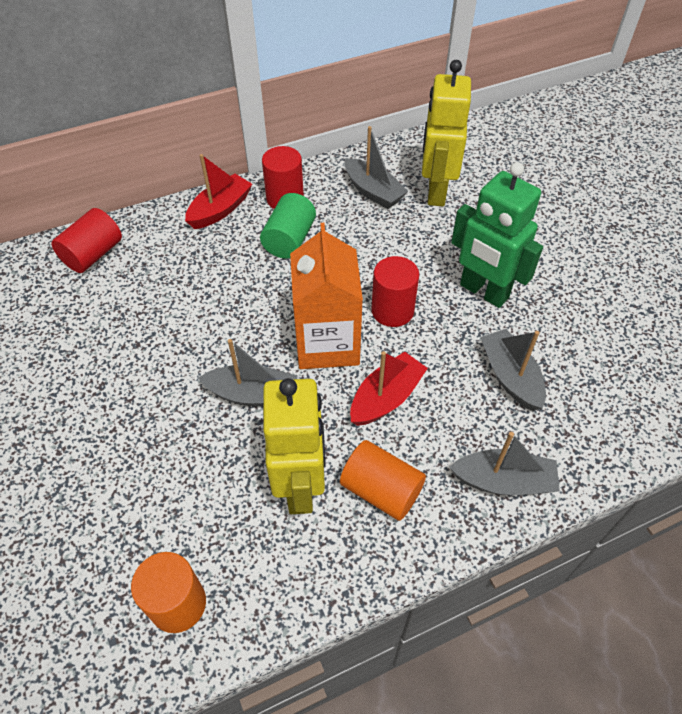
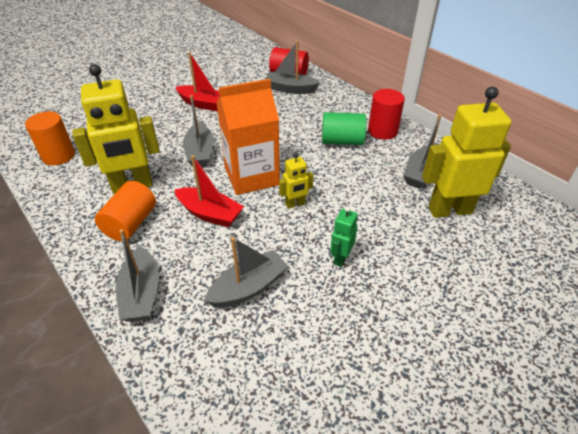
camera: 75 degrees right, 10 degrees down
(138, 262) = (290, 89): none -> grey boat
(220, 210) = (353, 107): red boat -> red boat (203, 104)
(392, 310) = (295, 204): red cylinder -> yellow robot
(483, 292) = (340, 258): green robot -> green robot, size x0.47

